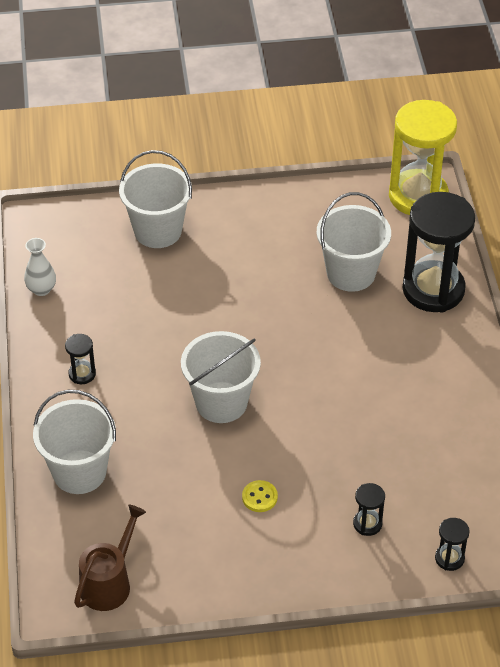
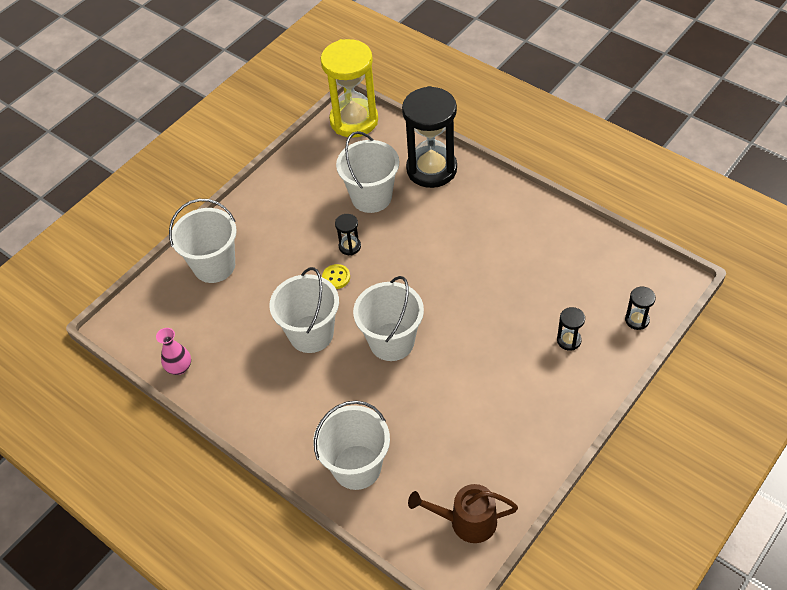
camera: 40 degrees left, 5 degrees up
(41, 289) = (179, 368): white vase -> pink vase
(82, 374) = (278, 400): black hourglass -> black hourglass (349, 246)
(109, 582) = (466, 521): brown watering can -> brown watering can turned 75 degrees counterclockwise
(167, 344) = (311, 334): none -> white bucket
(259, 497) = (488, 380): yellow button -> yellow button (336, 277)

